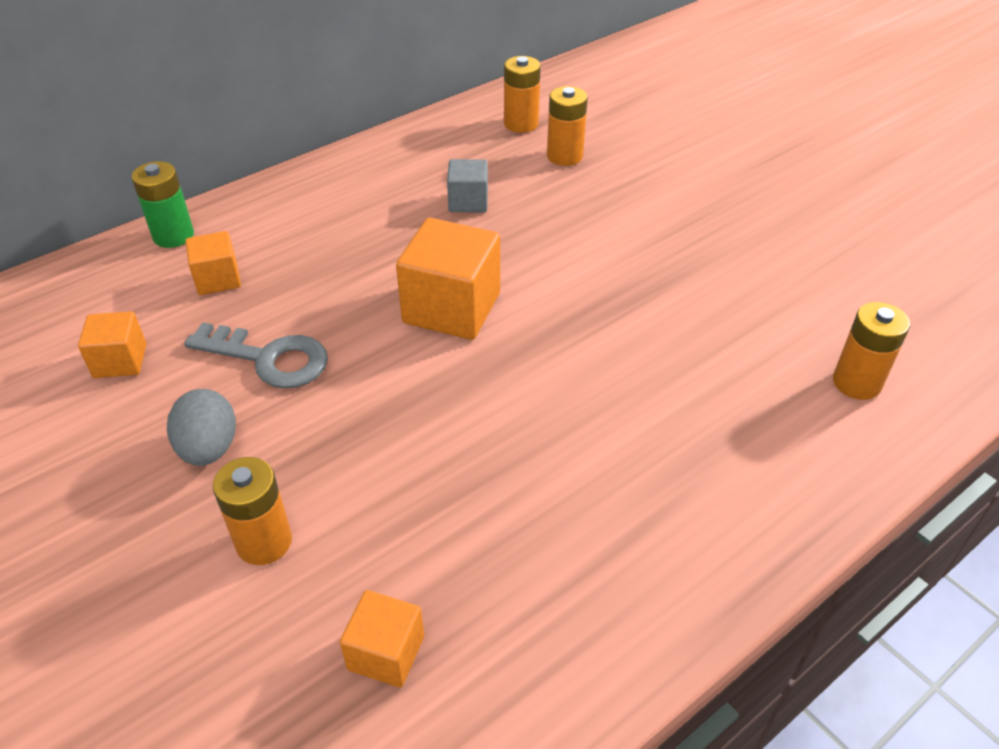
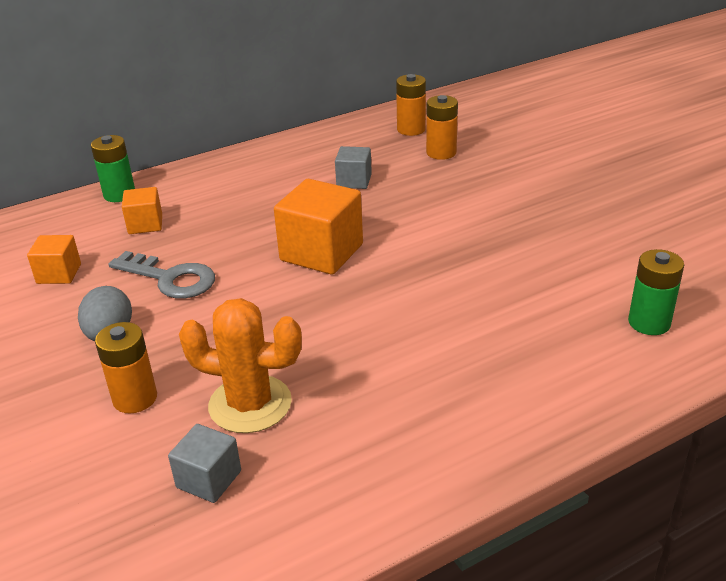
camera: 10 degrees right, 10 degrees down
(386, 653) = (209, 479): orange cube -> grey cube
(413, 537) = (250, 404): none -> orange cactus
(856, 382) = (649, 323): orange battery -> green battery

